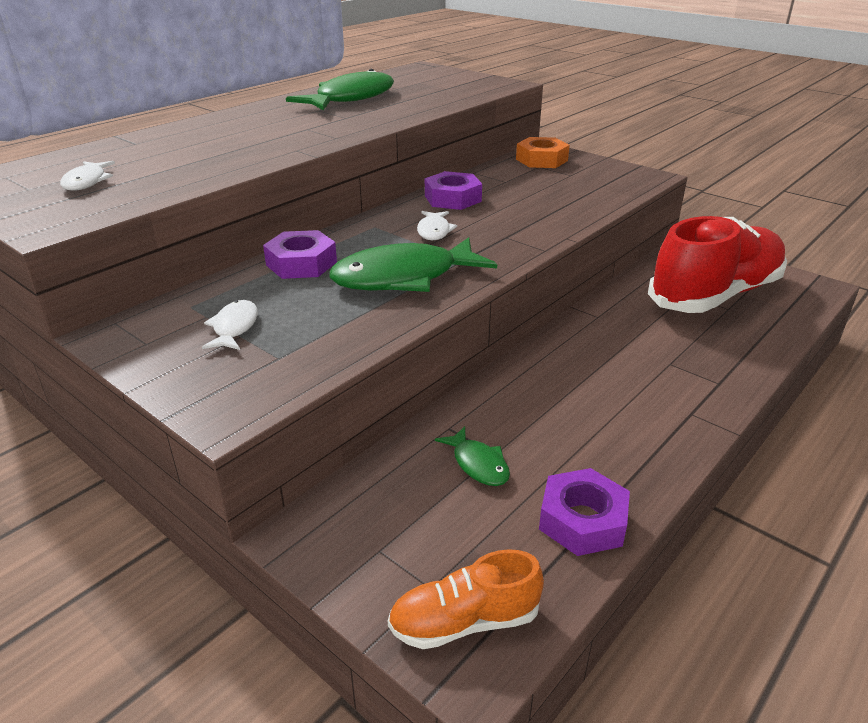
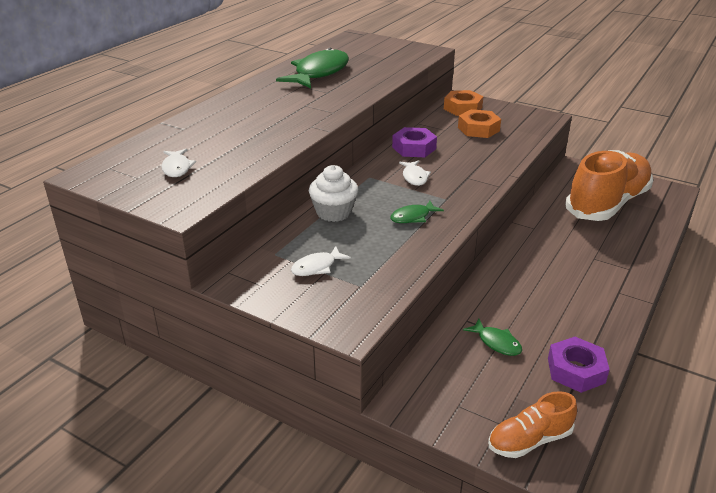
camera: 10 degrees left, 0 degrees up
(234, 327) = (317, 267): white fish -> white fish turned 120 degrees counterclockwise
(301, 263) = (334, 212): purple nut -> white cupcake
(404, 278) = (413, 217): green fish -> green fish, size x0.48
(550, 183) = (478, 129): none -> orange nut
(714, 295) = (607, 204): red shoe -> orange shoe

